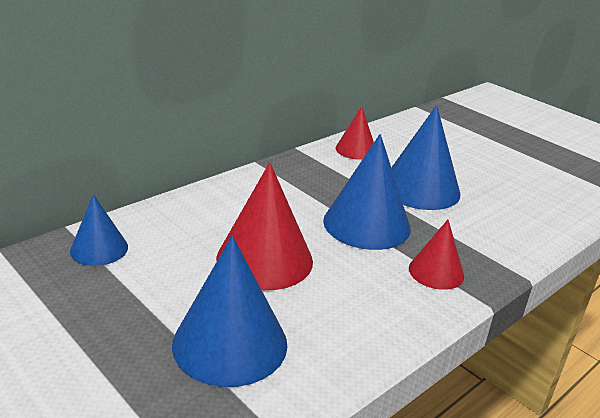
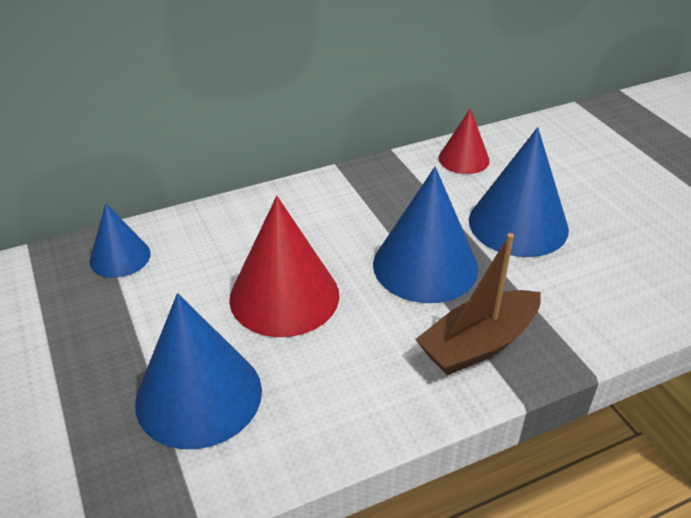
camera: 20 degrees right, 10 degrees up
(436, 272) = (478, 344): red cone -> brown boat

